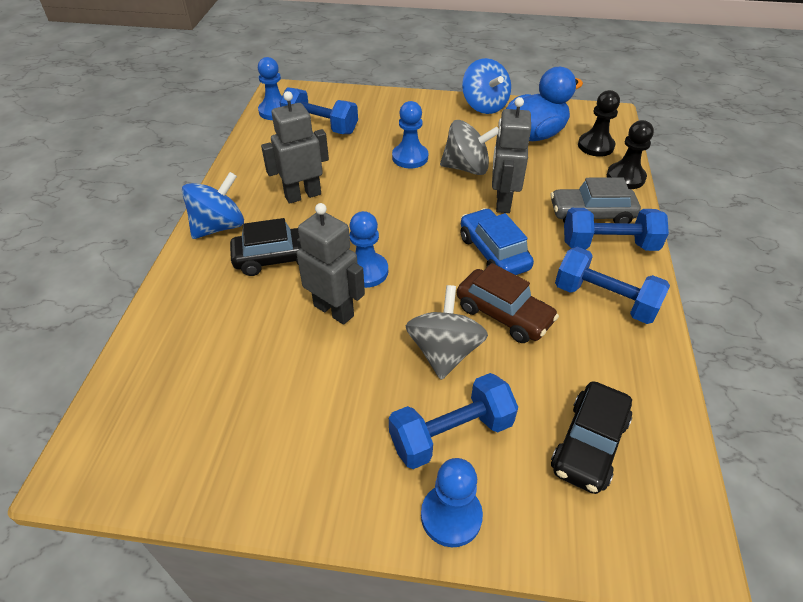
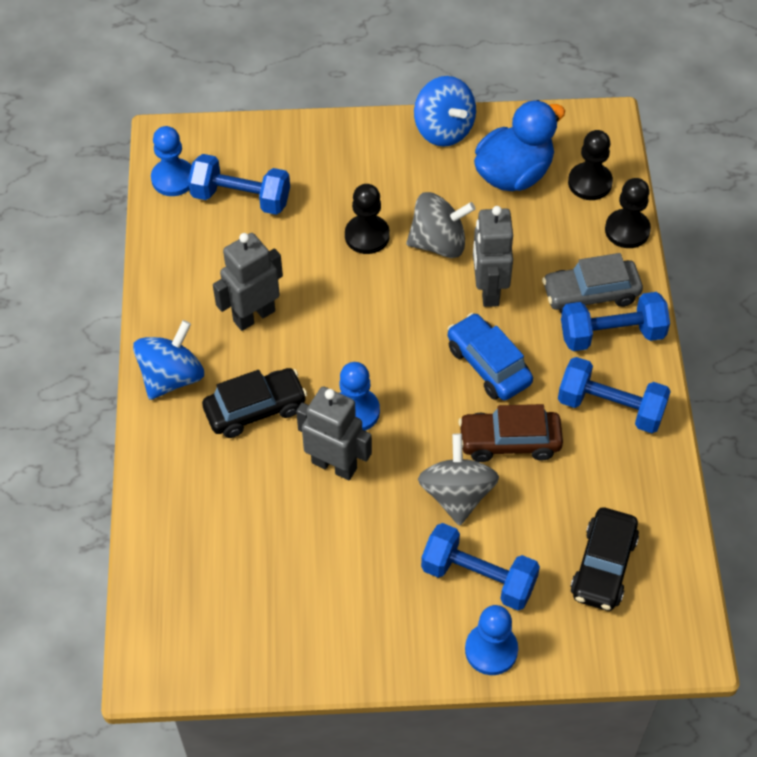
camera: 10 degrees left, 10 degrees up
(410, 157) = (367, 236): blue pawn -> black pawn
(451, 434) = (478, 577): blue dumbbell -> blue dumbbell turned 60 degrees clockwise
(503, 314) = (509, 442): brown car -> brown car turned 150 degrees clockwise

